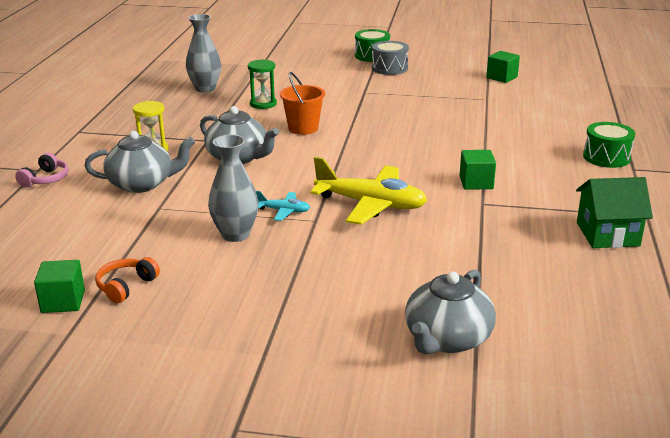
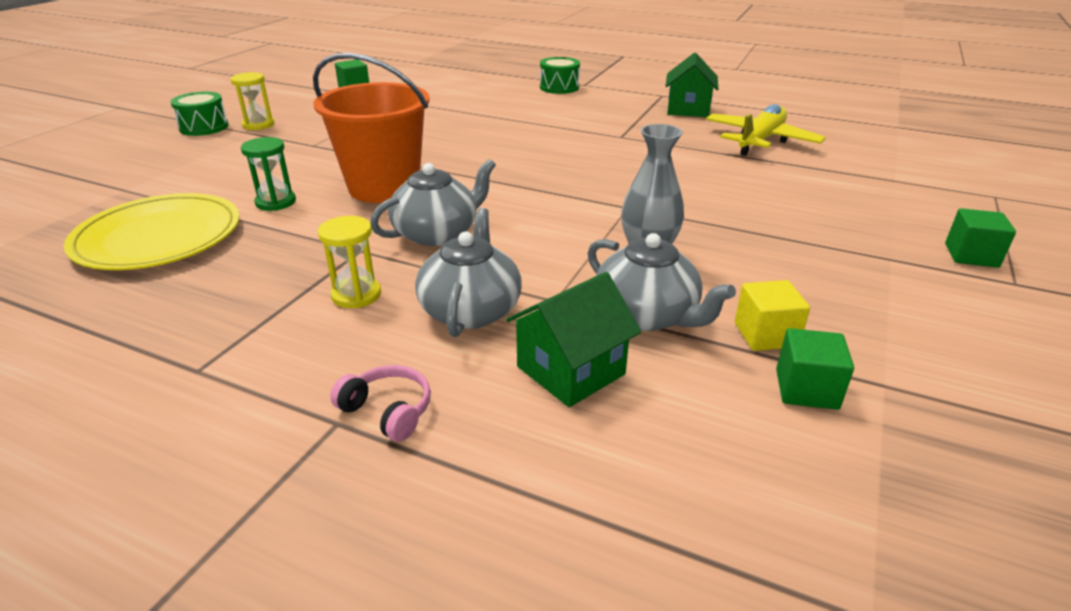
camera: 75 degrees left, 5 degrees up
(81, 221) = (571, 370): none -> green house
(126, 286) = (765, 335): orange headphones -> yellow cube
(205, 89) = (158, 237): grey vase -> yellow plate
(284, 211) = (600, 220): turquoise plane -> none
(303, 128) = (384, 187): orange bucket -> orange bucket, size x1.80
(371, 204) = (604, 178): yellow plane -> yellow plane (760, 141)
(389, 68) = (258, 125): grey drum -> yellow hourglass
(447, 339) = (846, 181): grey teapot -> grey teapot (647, 315)
(476, 183) = (580, 132): green cube -> green cube (971, 255)

